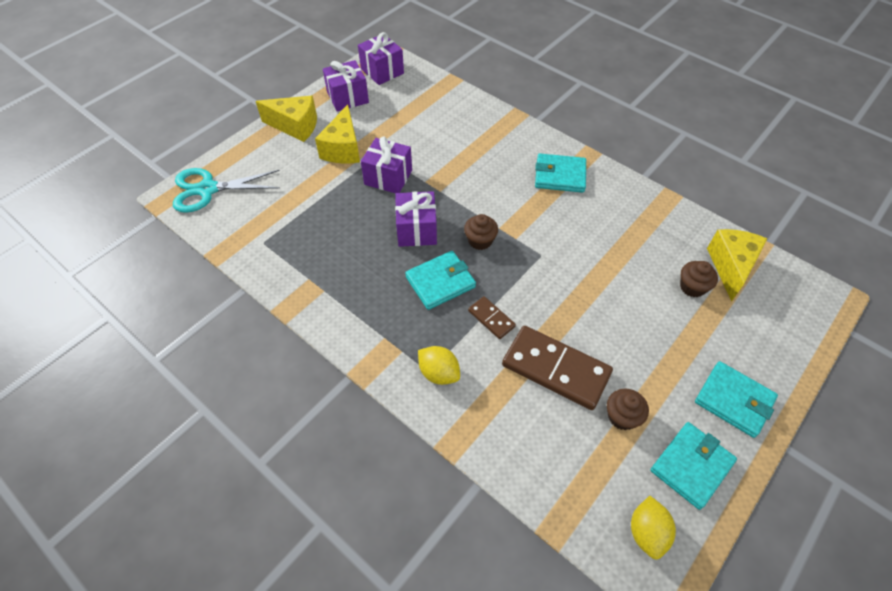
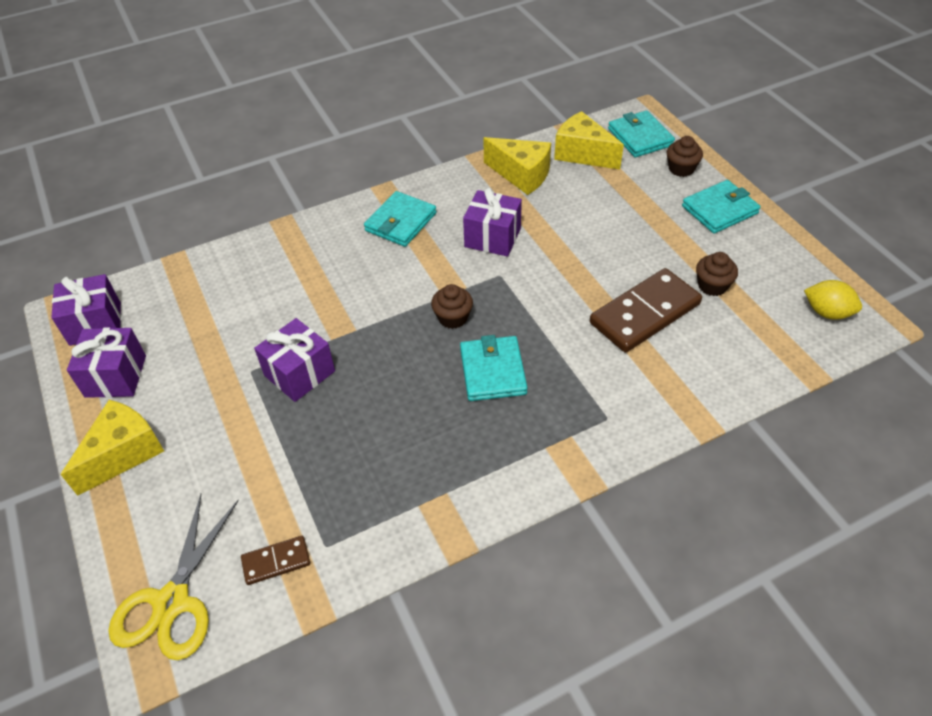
camera: 65 degrees left, 5 degrees down
(207, 189) = (171, 602): turquoise scissors -> yellow scissors
(343, 149) = (213, 408): yellow cheese -> yellow cheese (521, 175)
(417, 230) = (404, 370): purple gift -> purple gift (492, 237)
(439, 373) = (613, 410): yellow lemon -> none
(491, 319) = (563, 343): brown domino -> brown domino (276, 562)
(691, 466) = (773, 260): turquoise wallet -> turquoise wallet (640, 137)
(692, 287) = (593, 186): brown cupcake -> brown cupcake (681, 169)

